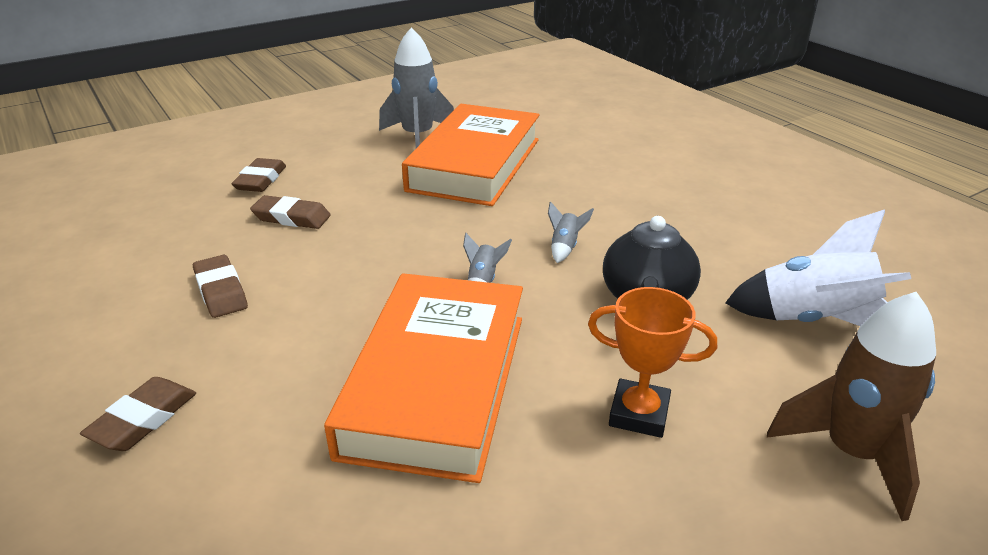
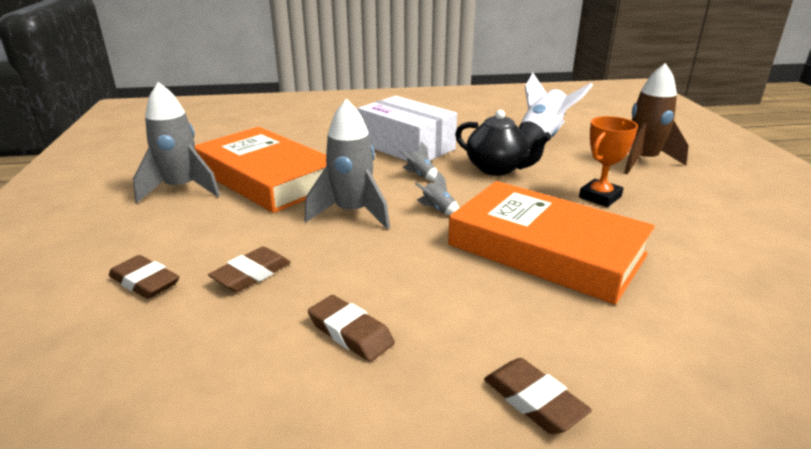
camera: 65 degrees left, 5 degrees down
(221, 291) = (350, 333): brown eraser -> brown eraser turned 45 degrees clockwise
(434, 231) = (352, 213): none -> grey rocket
(643, 216) = (406, 146): none -> white box

